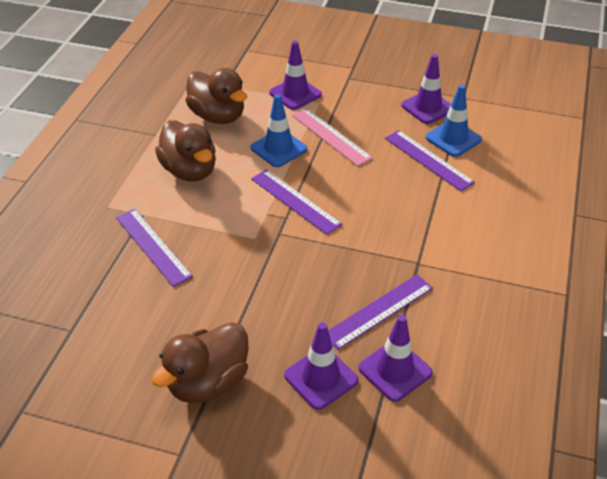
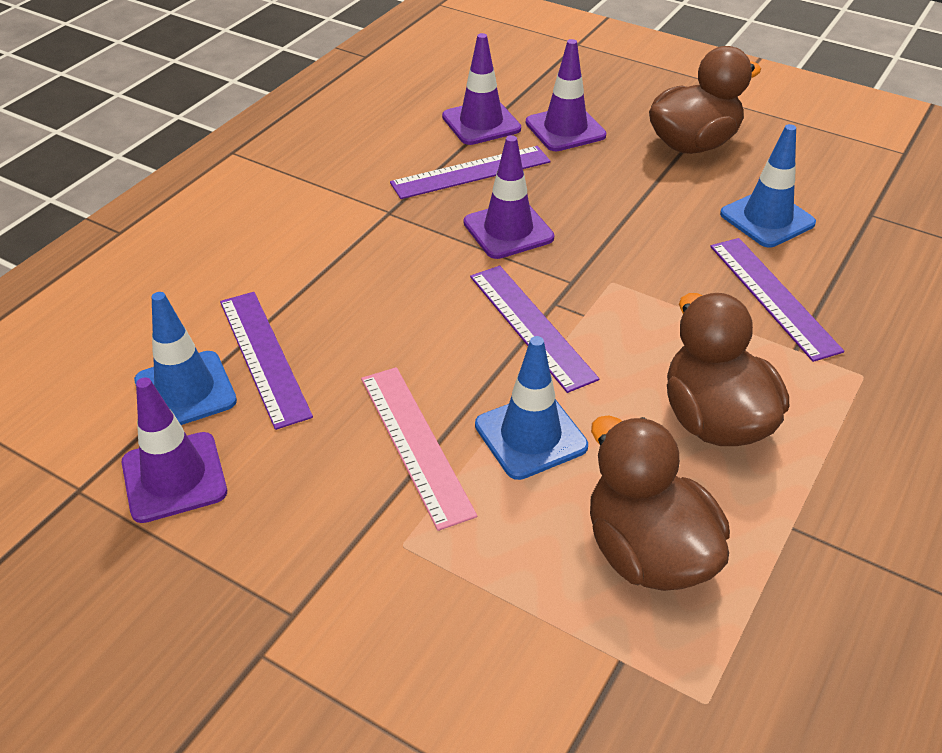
camera: 165 degrees left, 0 degrees up
(151, 310) = (767, 219): none -> blue traffic cone
(295, 94) = (447, 586): purple traffic cone -> purple traffic cone (508, 230)

